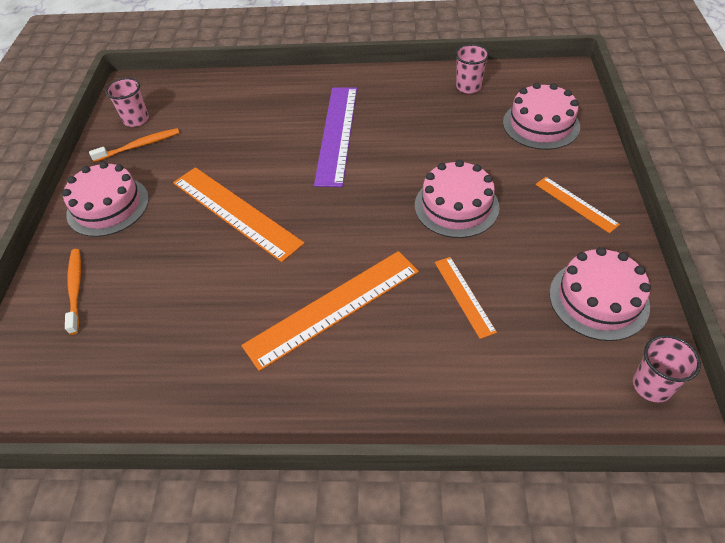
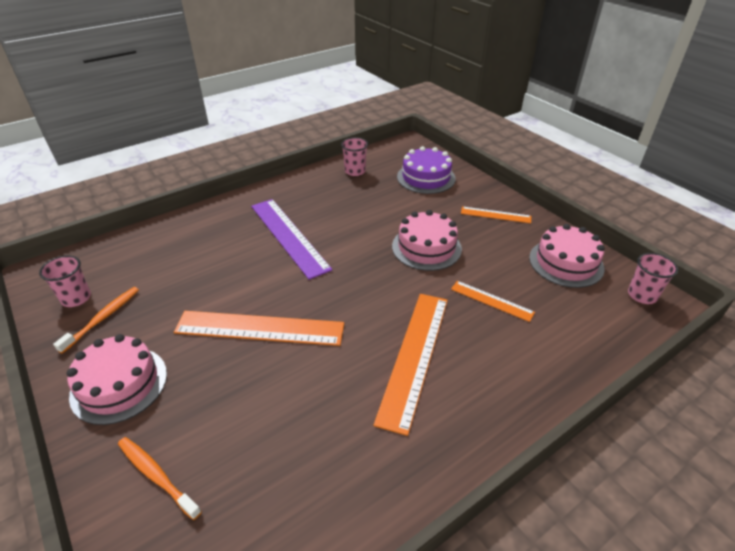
camera: 40 degrees left, 10 degrees down
(541, 124) = (426, 177): pink cake -> purple cake

